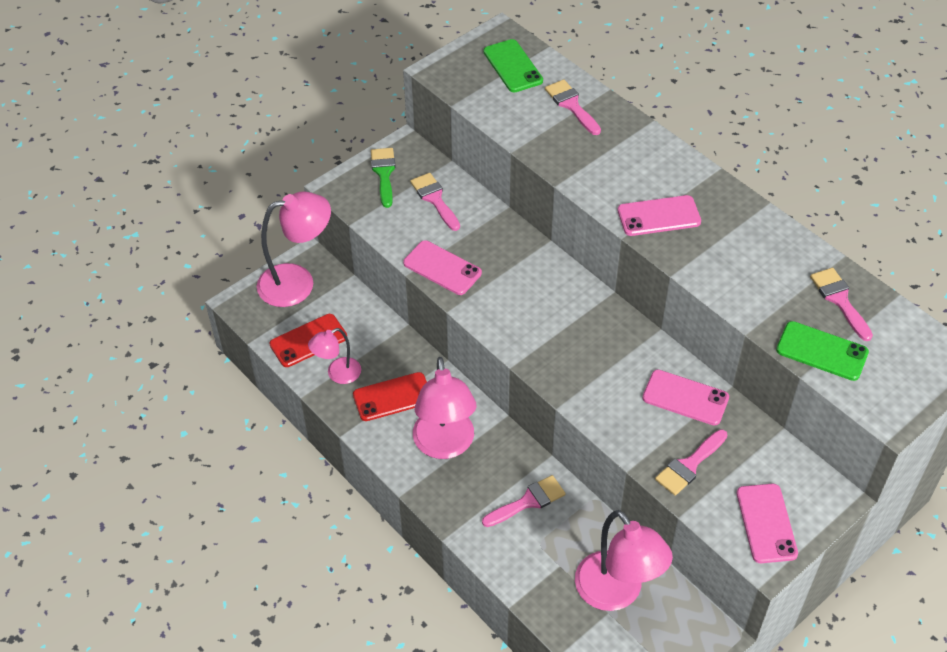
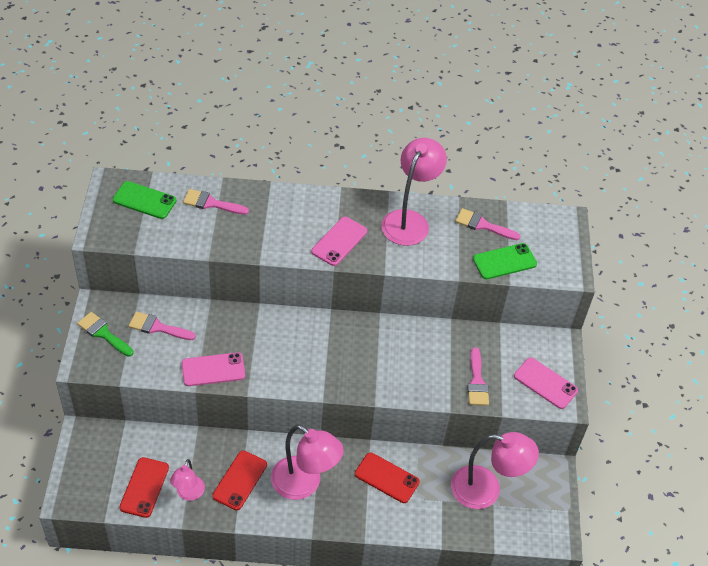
camera: 50 degrees left, 0 degrees up
(298, 282) = (92, 454): pink lamp -> pink lamp (409, 220)
(528, 501) = (386, 478): pink brush -> red phone
(685, 398) = (435, 344): pink phone -> none

